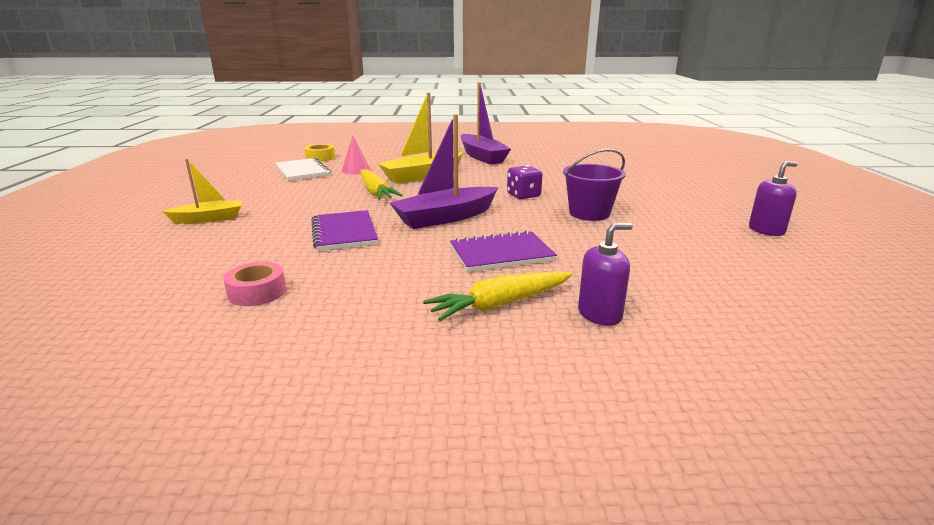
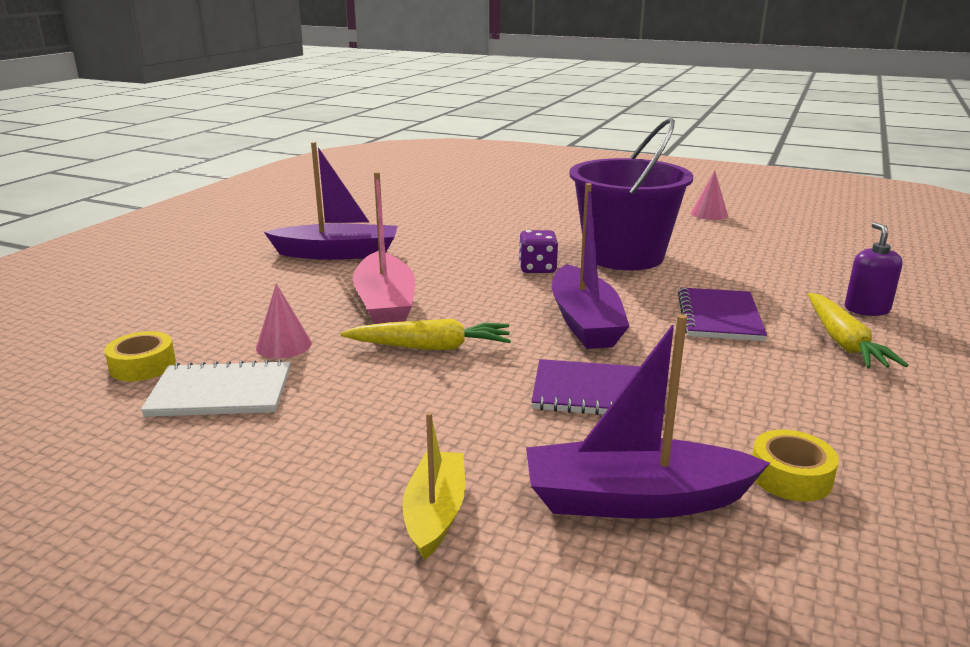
camera: 65 degrees left, 0 degrees up
(224, 254) = (634, 500): none -> purple boat
(257, 292) = (790, 476): pink tape -> yellow tape
(422, 176) = (385, 304): yellow boat -> pink boat
(589, 213) = (623, 256): purple bucket -> purple bucket, size x1.72
(766, 230) = (709, 214): purple soap dispenser -> pink cone

